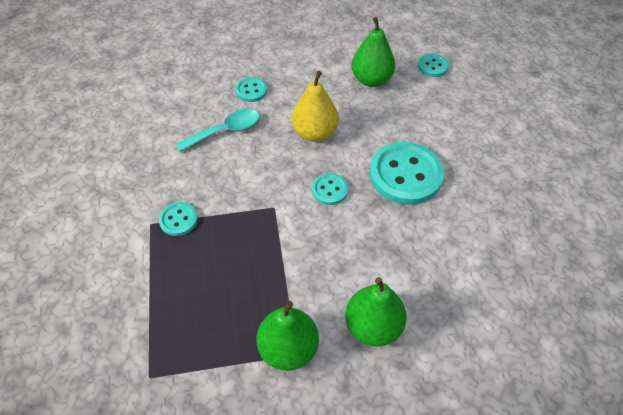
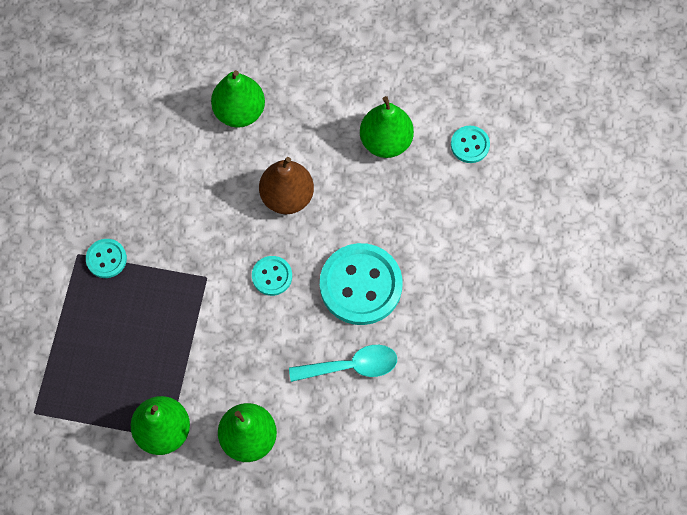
camera: 20 degrees right, 15 degrees up
(225, 131) = (190, 161): turquoise spoon -> turquoise spoon (351, 366)
(251, 90) = (239, 111): turquoise button -> green pear
(315, 133) = (287, 196): yellow pear -> brown pear

